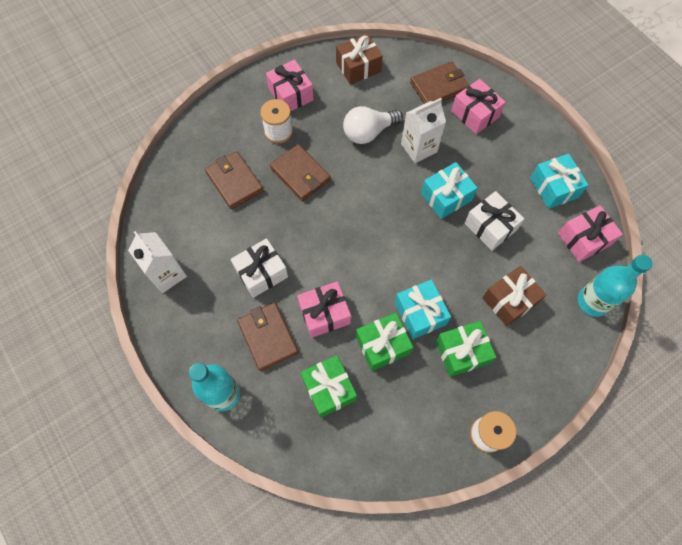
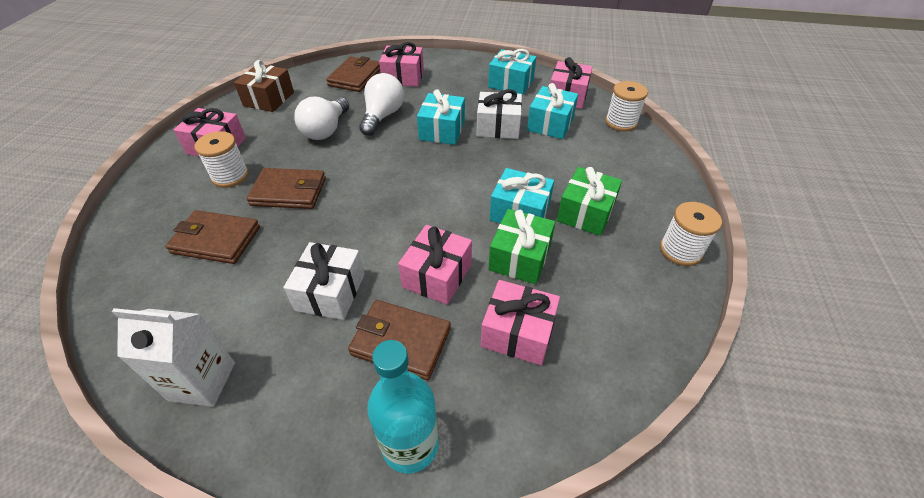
camera: 45 degrees left, 20 degrees down
(329, 389) = (518, 333): green gift -> pink gift
(419, 148) = (382, 116): white carton -> white light bulb
(509, 300) = (571, 157): brown gift -> none
(533, 256) = (550, 124): none -> turquoise gift
(592, 301) = (621, 122): turquoise bottle -> white spool

